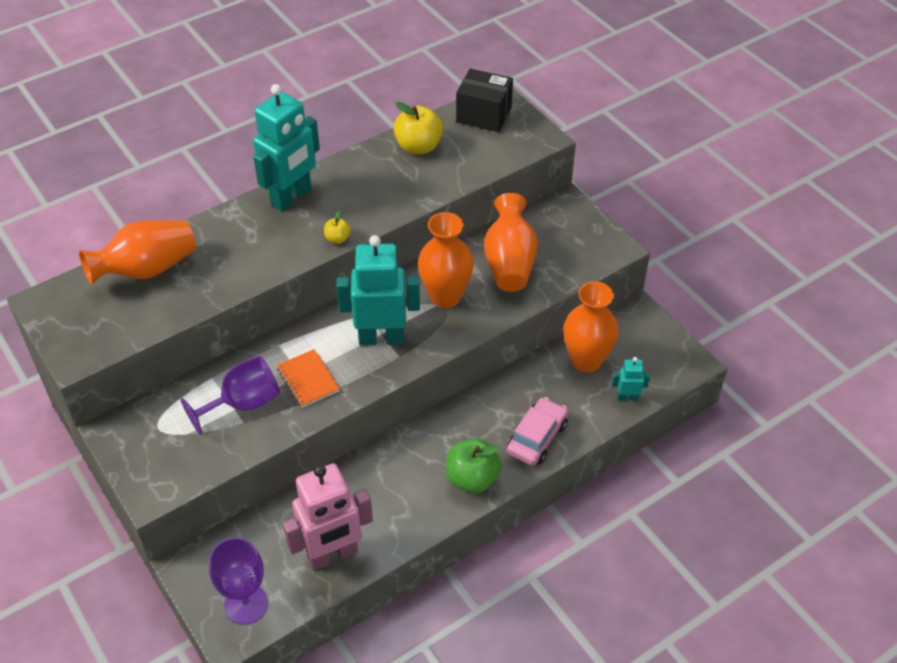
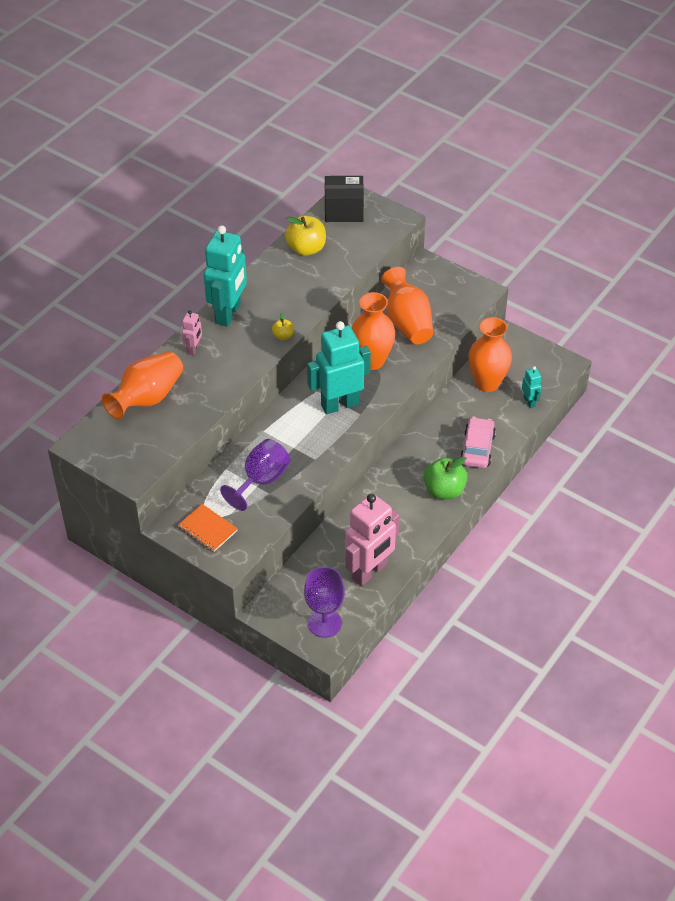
camera: 20 degrees left, 0 degrees up
(230, 227) = (194, 349): none -> pink robot
(308, 379) = (300, 449): orange notebook -> orange notebook (208, 529)
(627, 398) = (529, 402): turquoise robot -> turquoise robot turned 90 degrees clockwise

